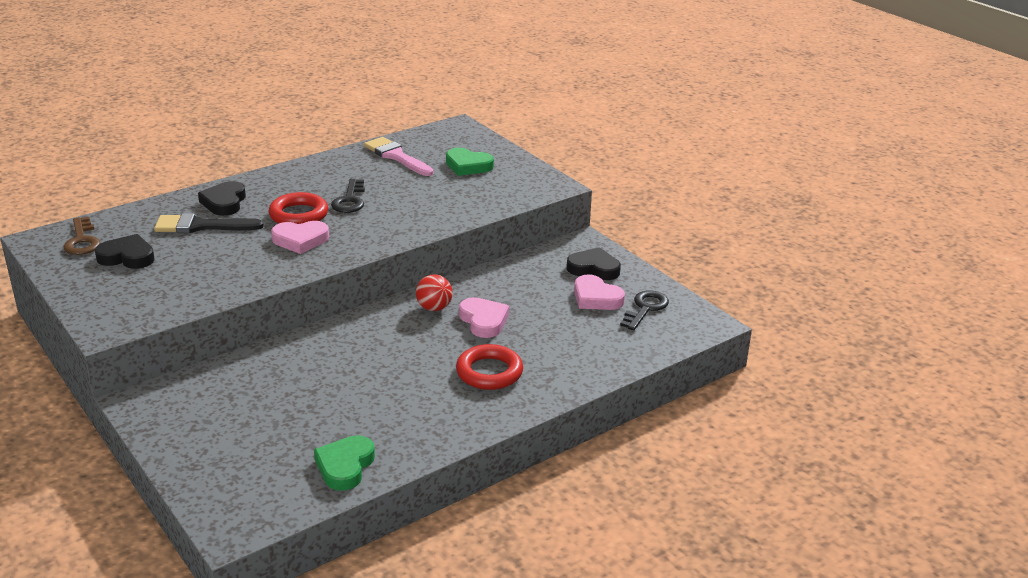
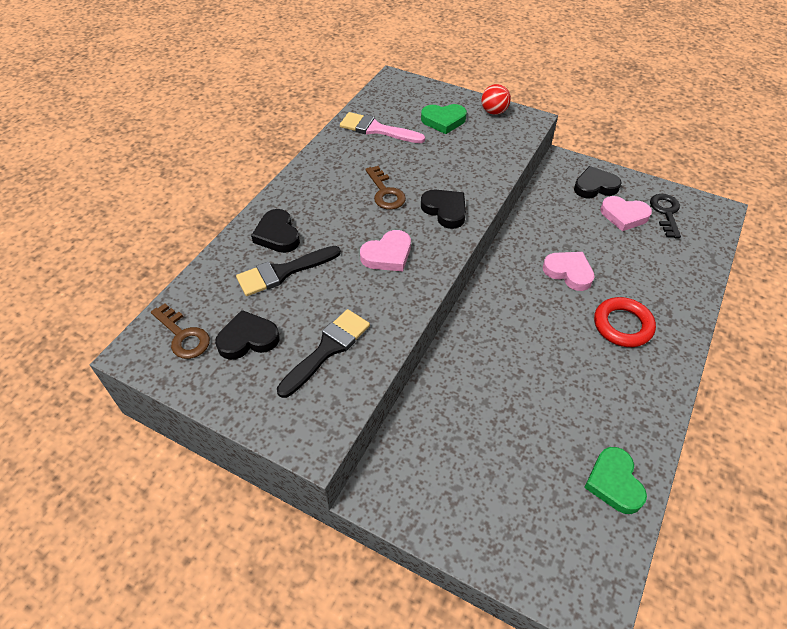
camera: 25 degrees left, 20 degrees up
(180, 281) = (327, 349): none -> black brush
(298, 215) = (358, 225): red ring -> none
(350, 200) = (385, 192): black key -> brown key
(388, 226) = (445, 210): none -> black heart
(434, 308) = (520, 274): red ball -> red ball (494, 112)

